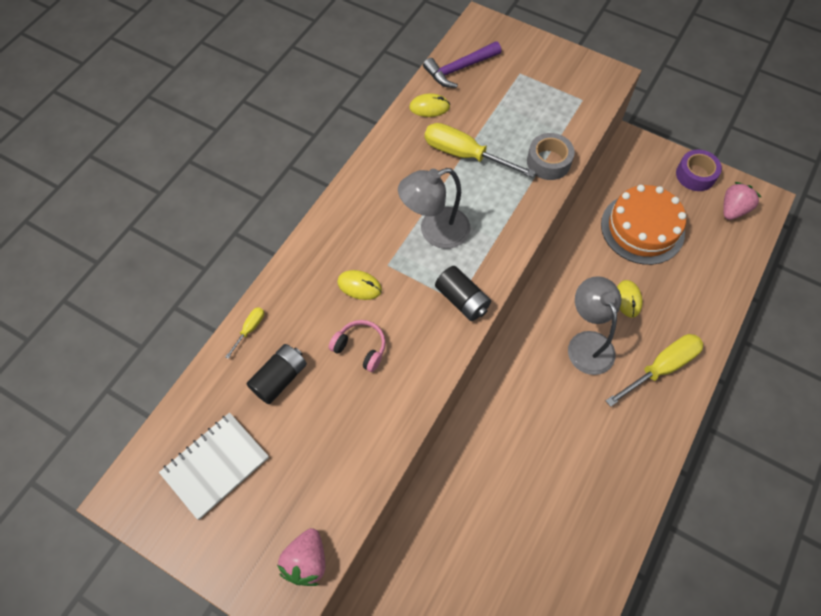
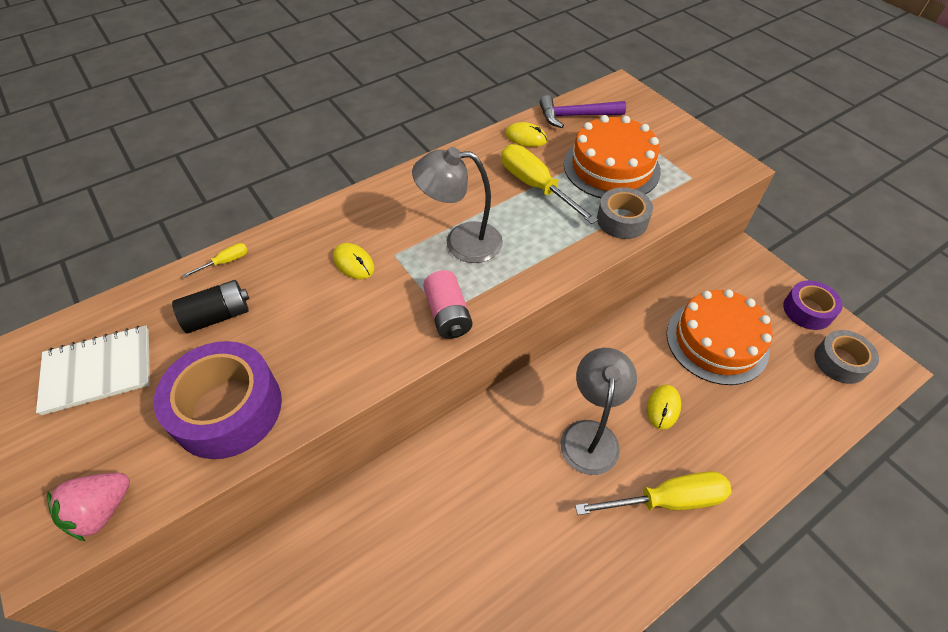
camera: 25 degrees right, 10 degrees down
(344, 447) = (228, 409): none -> purple tape
(360, 348) = (314, 319): pink headphones -> none
(462, 300) = (448, 315): black battery -> pink battery
(515, 112) = (611, 167): none -> orange cake
(733, 209) = (840, 362): pink strawberry -> grey tape

